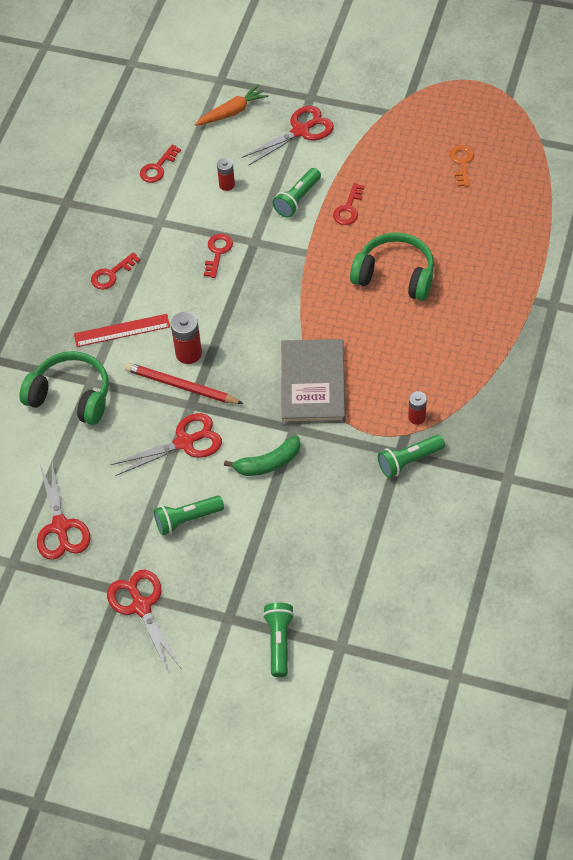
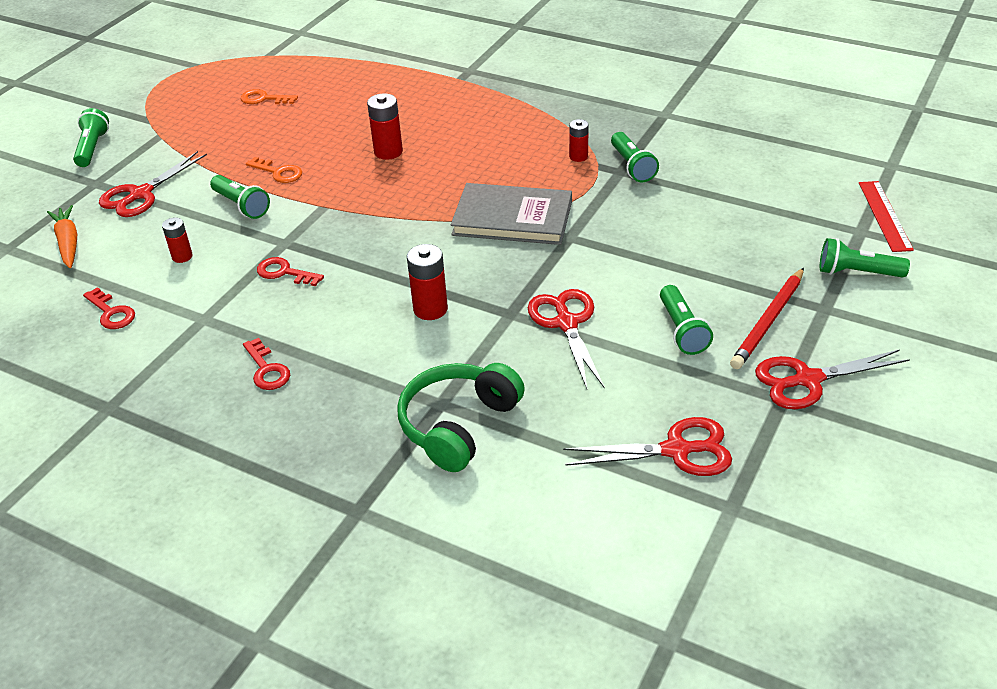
camera: 80 degrees left, 15 degrees down
(122, 330) = (367, 366): red ruler -> red ruler (885, 215)
(181, 386) = (479, 319): red pencil -> red pencil (768, 321)
(268, 463) = (613, 260): green banana -> none
(300, 131) = (141, 194): red scissors -> red scissors turned 120 degrees counterclockwise
(348, 209) = (278, 172): red key -> orange key
(358, 76) = (92, 148): none -> green flashlight
(395, 275) = (388, 152): green headphones -> red battery

